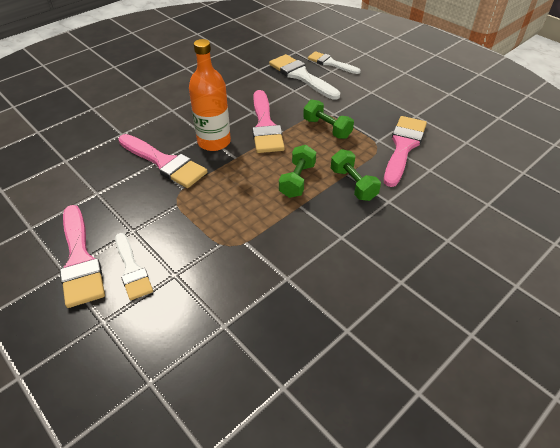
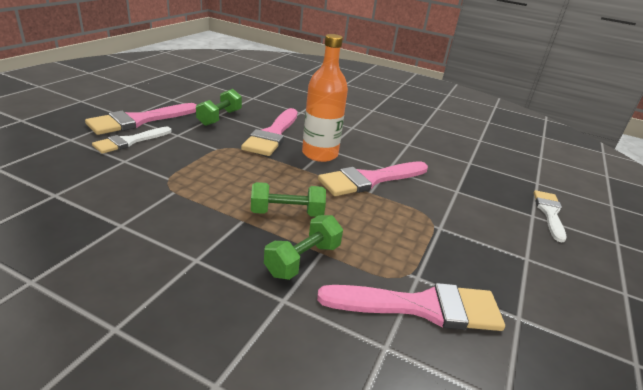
camera: 65 degrees right, 15 degrees down
(301, 76) = (491, 192): white brush -> none
(327, 128) = (403, 225): green dumbbell -> green dumbbell (219, 118)

